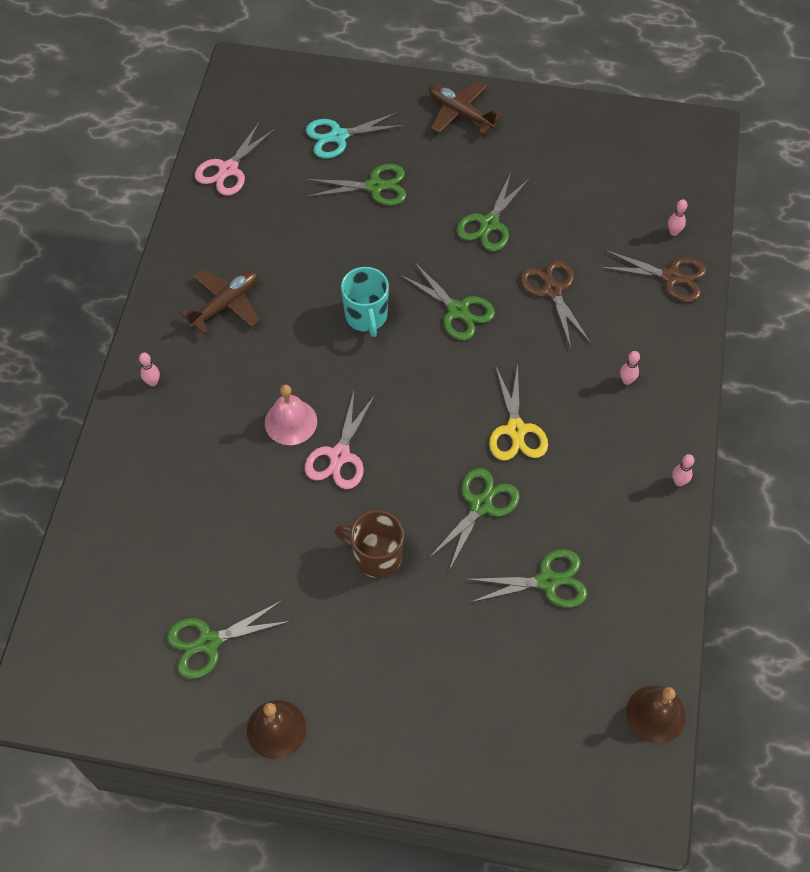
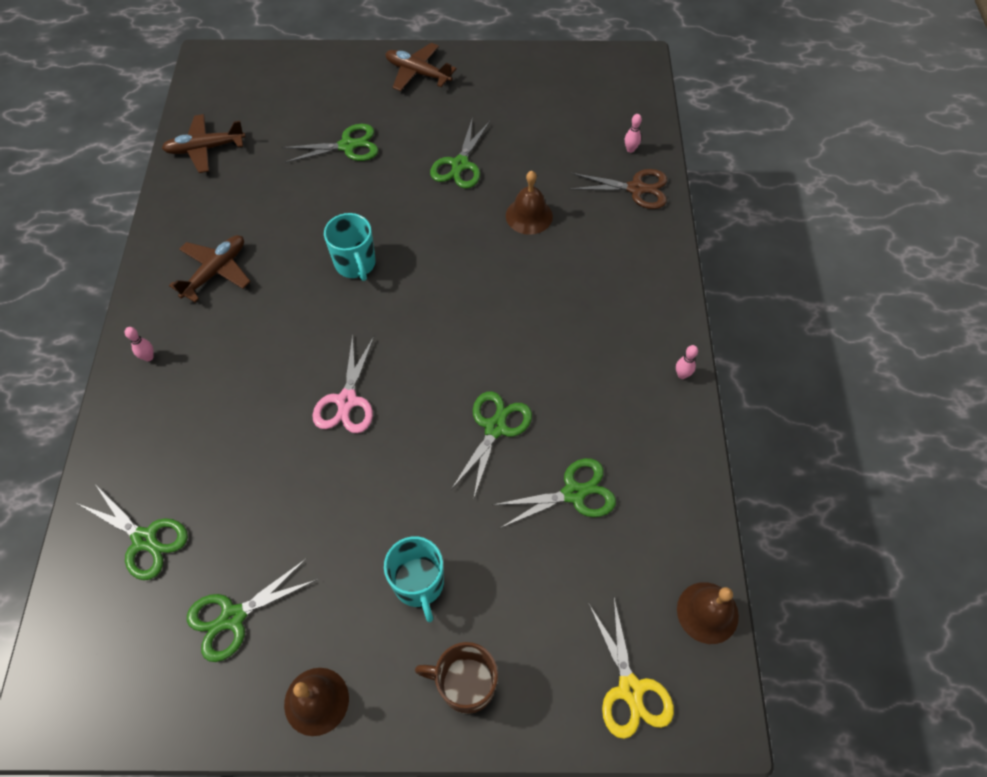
camera: 10 degrees left, 0 degrees up
(228, 169) = (205, 149): pink scissors -> brown plane
(291, 422) = (293, 375): pink bell -> none
(338, 136) = (307, 107): turquoise scissors -> none
(376, 556) = (397, 496): brown mug -> brown mug (465, 684)
(385, 641) = (419, 584): none -> turquoise mug
(458, 310) = (443, 246): green scissors -> green scissors (145, 539)
(516, 430) = (517, 349): yellow scissors -> yellow scissors (630, 689)
(552, 290) = (529, 216): brown scissors -> brown bell
(626, 381) = (614, 287): pink bowling pin -> none

